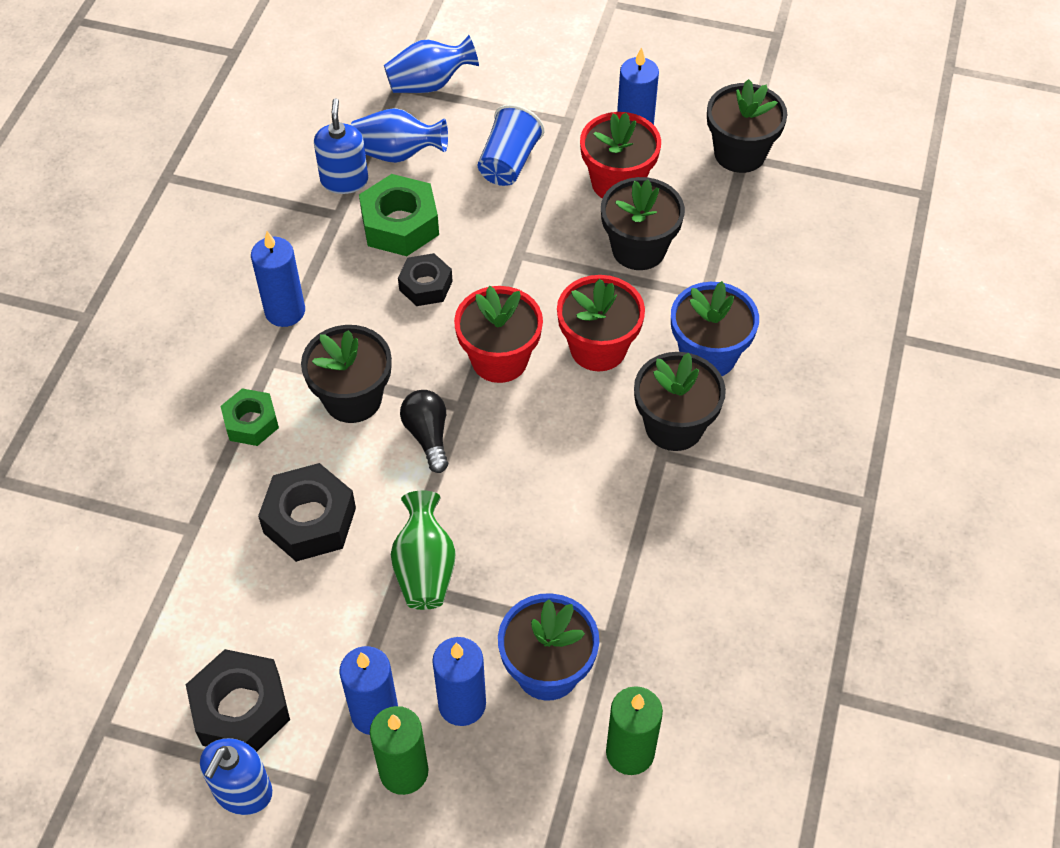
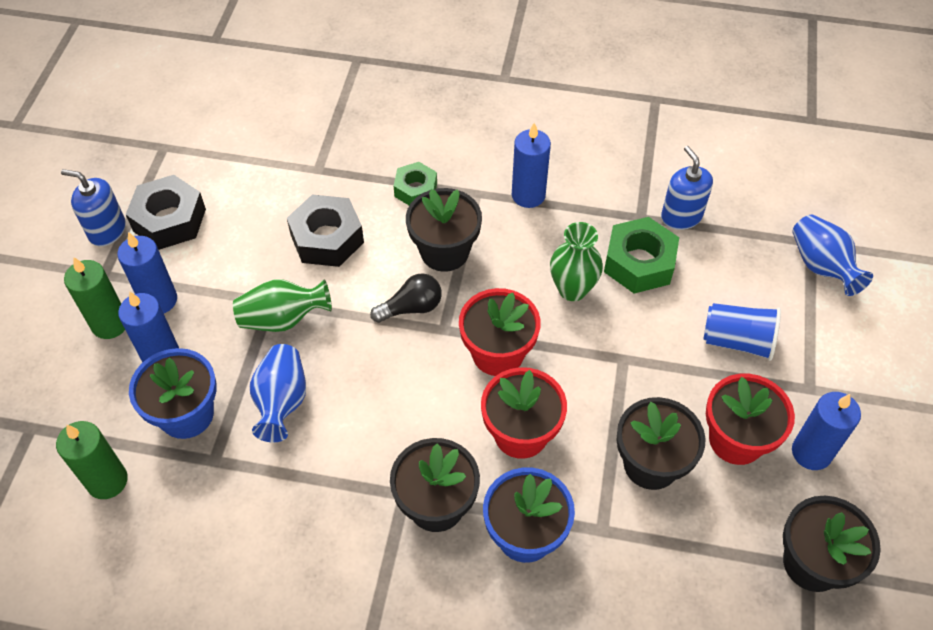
camera: 85 degrees right, 0 degrees up
(344, 180) = (681, 216): blue soap dispenser -> blue soap dispenser turned 105 degrees counterclockwise
(397, 154) = (724, 251): blue vase -> blue vase (282, 402)
(425, 285) = (572, 289): black nut -> green vase

